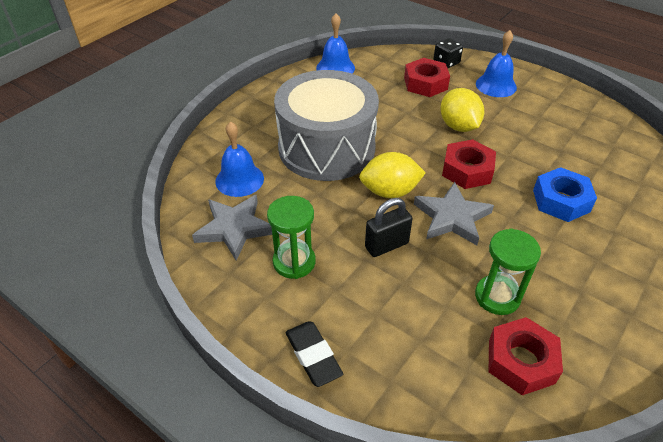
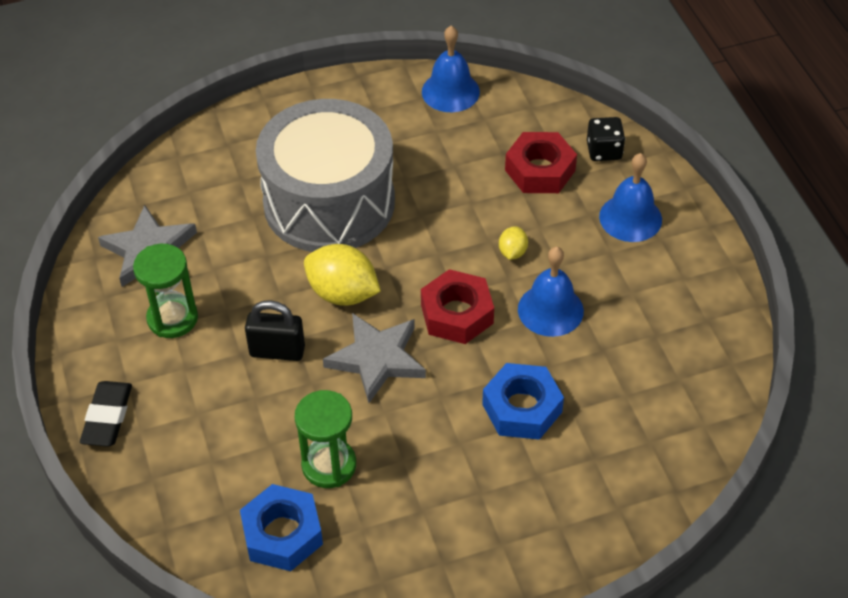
camera: 35 degrees right, 5 degrees up
(239, 179) = (202, 196): blue bell -> blue bell (550, 310)
(458, 126) = (512, 252): yellow lemon -> yellow lemon, size x0.50
(521, 361) = (282, 534): red nut -> blue nut

